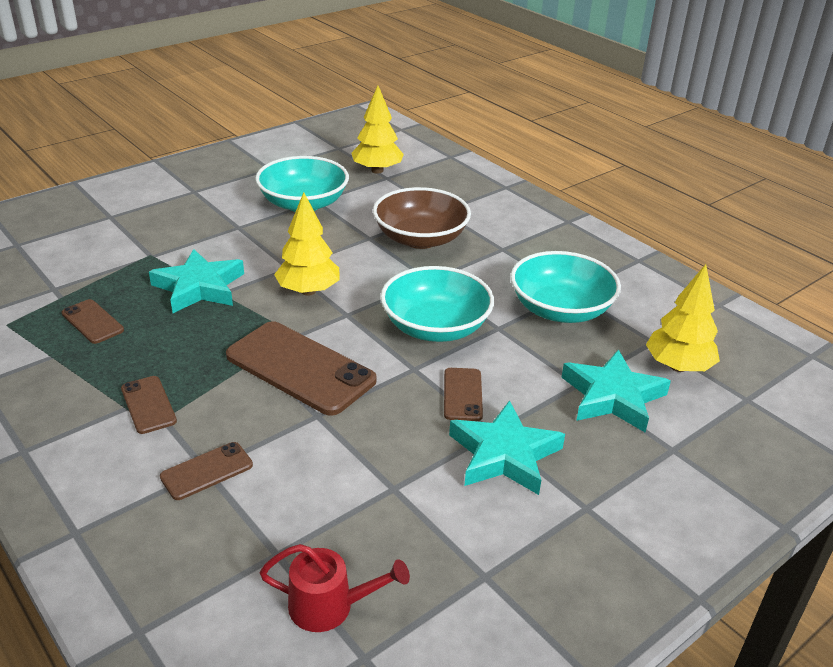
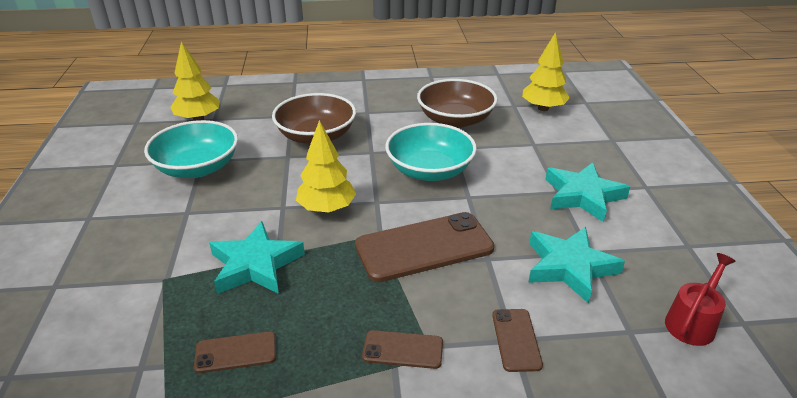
camera: 55 degrees left, 0 degrees up
(462, 394) = (512, 188): brown phone -> none
(560, 309) = (455, 120): turquoise bowl -> brown bowl
(613, 396) = (554, 138): turquoise star -> turquoise star (569, 267)

